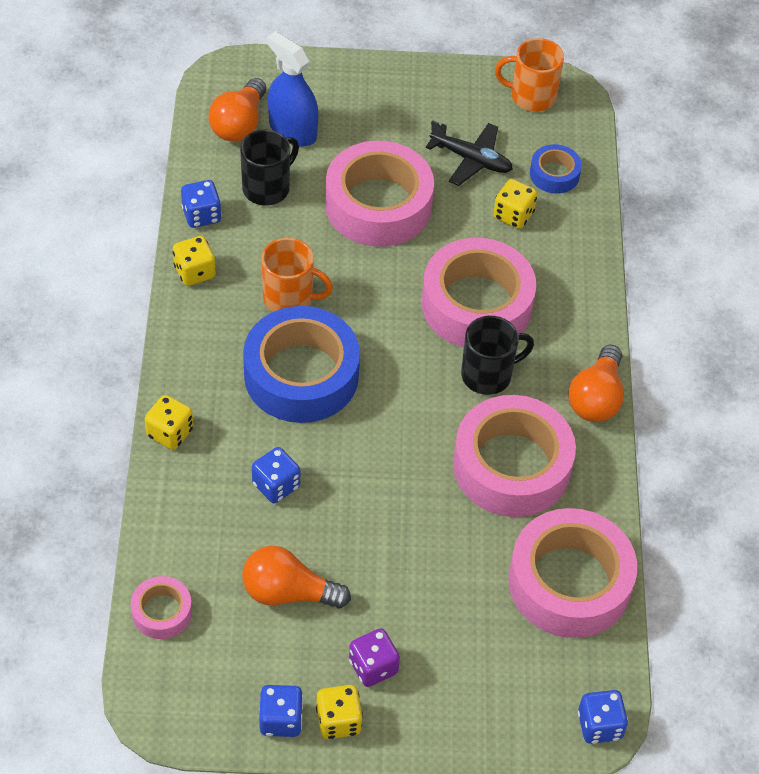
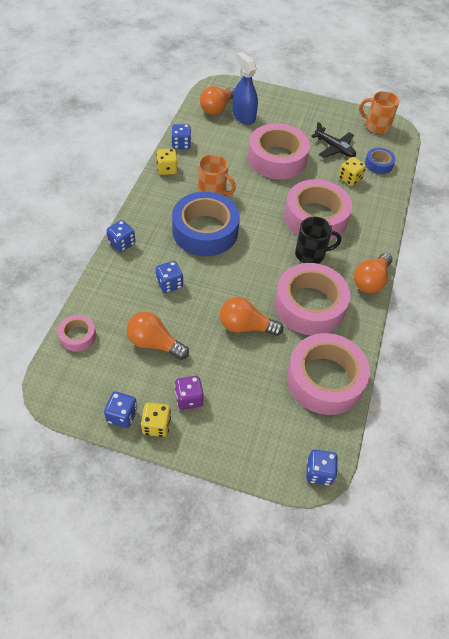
camera: 15 degrees right, 0 degrees up
(170, 433) = (122, 243): yellow dice -> blue dice
(267, 188) = (220, 139): black mug -> none
(421, 527) = (245, 326): none -> orange light bulb

